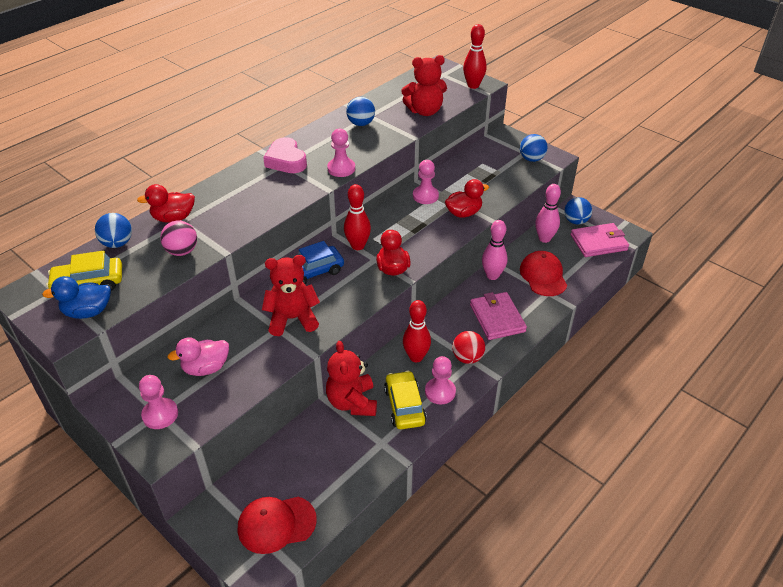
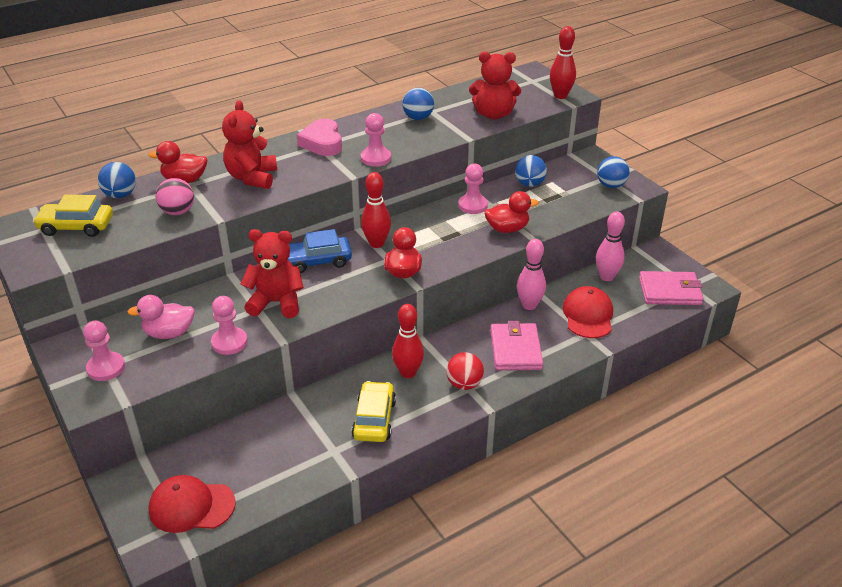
camera: 15 degrees right, 5 degrees down
(88, 312) = (63, 252): blue duck -> none
(352, 402) = (320, 404): red teddy bear -> red teddy bear (252, 178)
(440, 392) = (419, 413): pink pawn -> pink pawn (229, 342)
(575, 221) = (652, 264): blue ball -> blue ball (529, 184)

